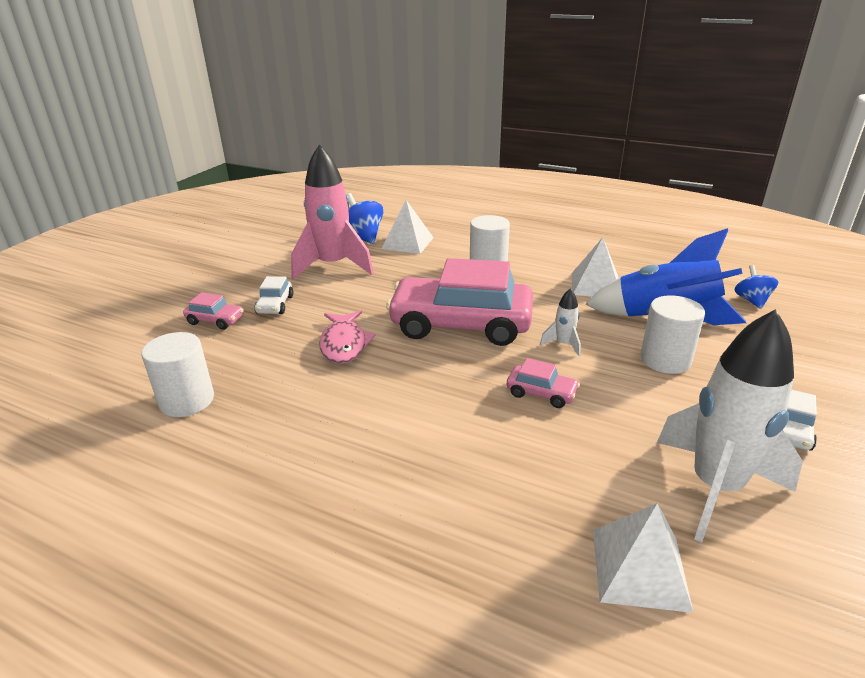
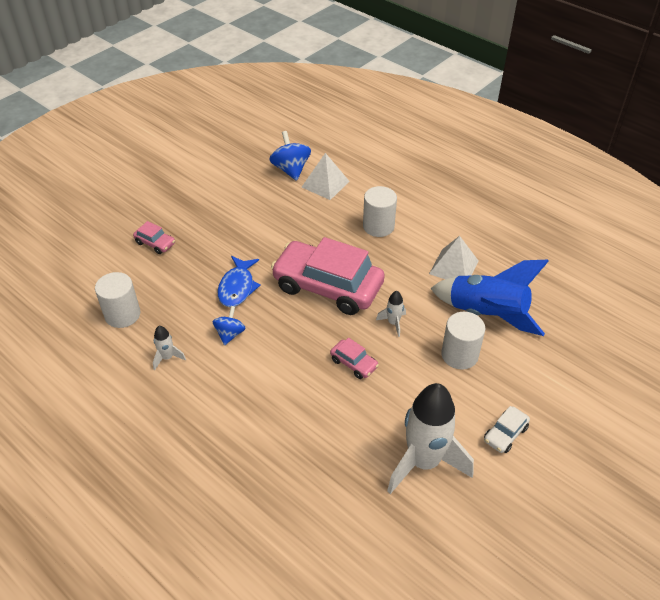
camera: 15 degrees right, 15 degrees up
(272, 438) = (167, 358): none -> white rocket
(275, 305) = (200, 236): white car -> none
(333, 266) = (256, 201): pink rocket -> none
(344, 344) = (237, 287): pink fish -> blue fish
(639, 568) = (344, 499): white pyramid -> none
(751, 300) = (570, 312): blue spinning top -> blue spinning top (230, 334)

